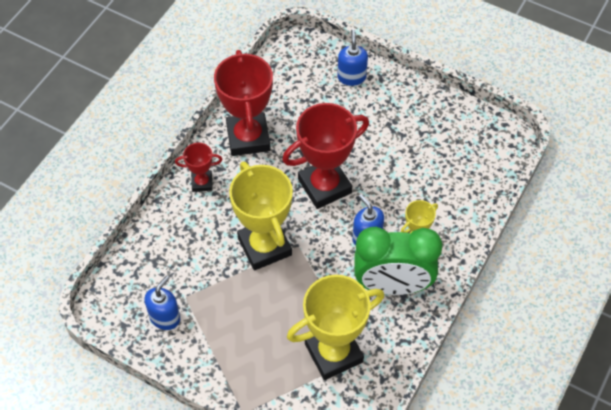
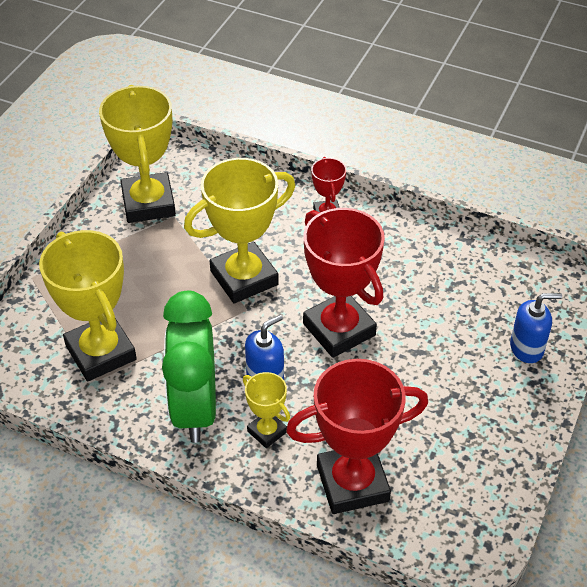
camera: 85 degrees right, 10 degrees down
(165, 317) = (148, 203): blue soap dispenser -> yellow trophy
(248, 138) = (400, 250): red trophy -> red trophy (352, 483)

